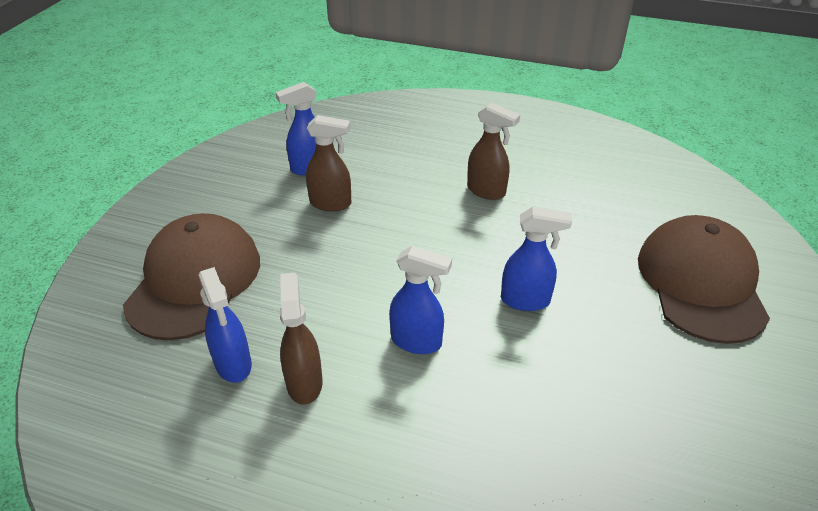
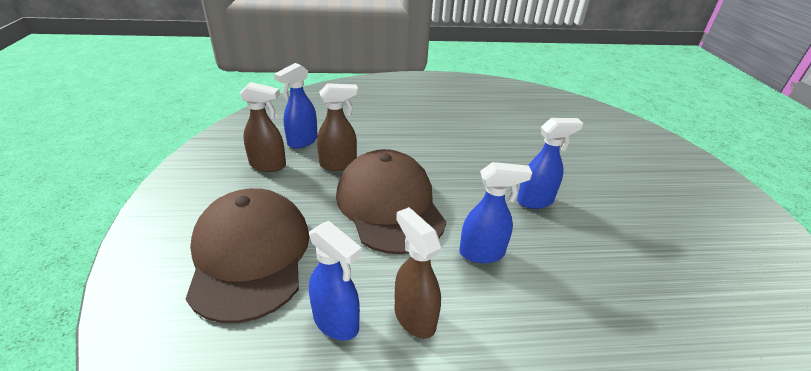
camera: 25 degrees left, 5 degrees down
(486, 191) = (451, 133): brown spray bottle -> brown spray bottle (268, 165)
(701, 283) = (629, 162): brown cap -> brown cap (389, 205)

